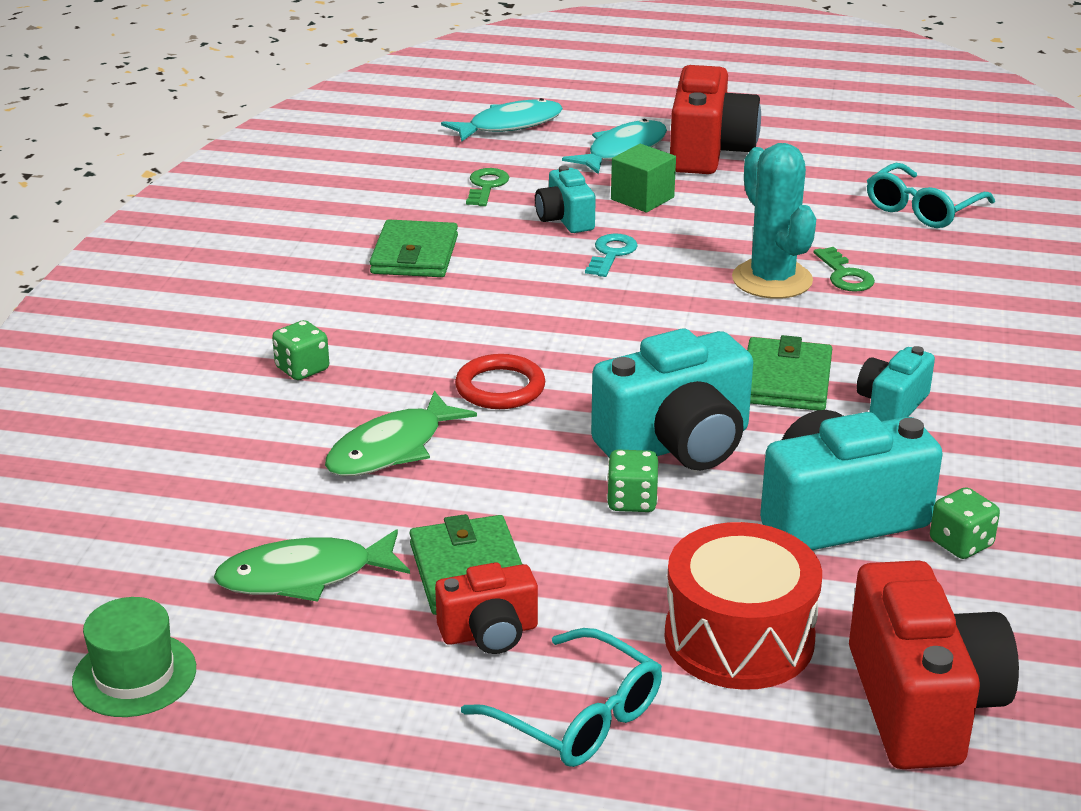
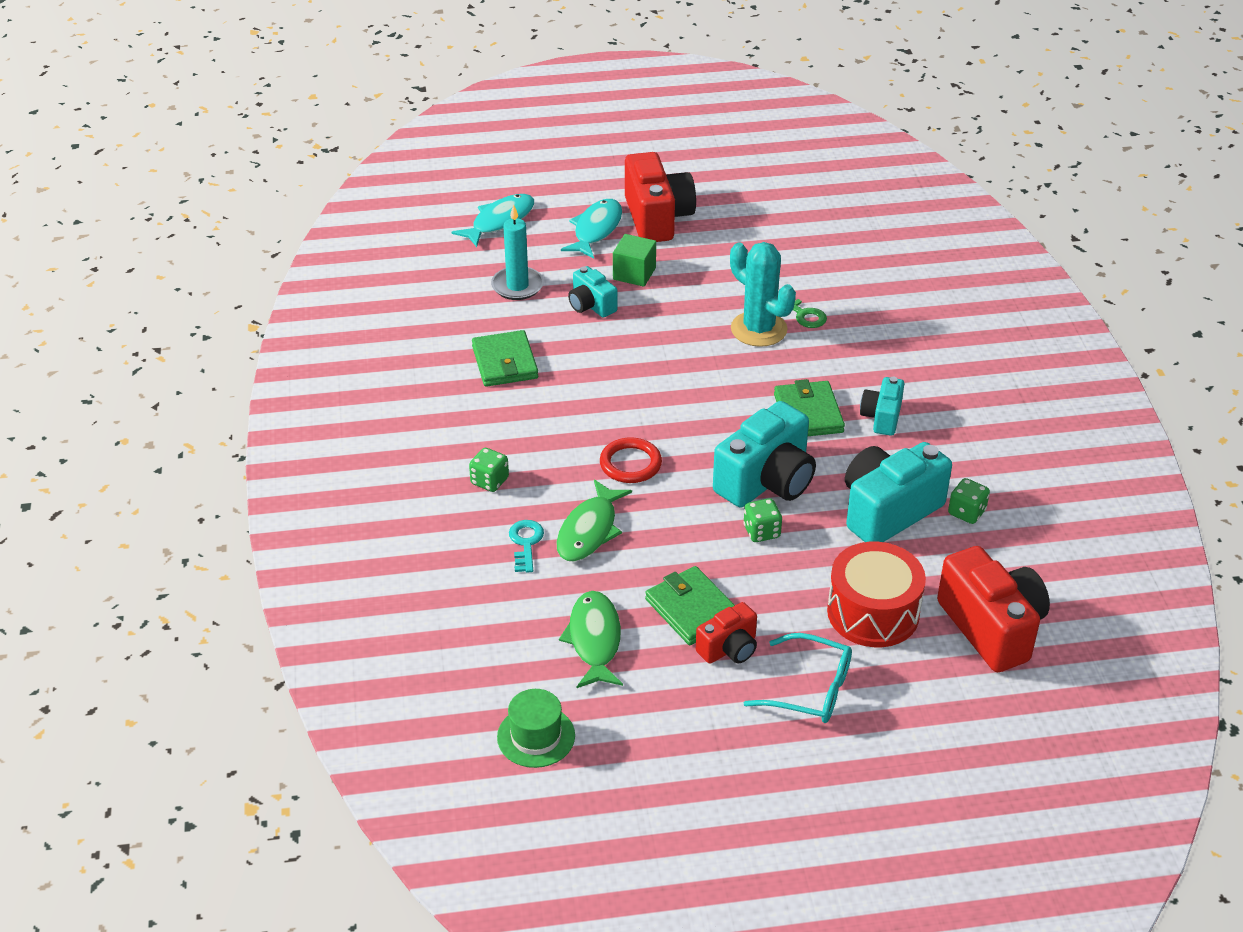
camera: 20 degrees left, 10 degrees up
(305, 576) = (594, 640): green fish -> green fish turned 120 degrees clockwise
(486, 186) = (517, 286): green key -> turquoise candle
(611, 254) = (640, 330): turquoise key -> turquoise key (526, 543)
(922, 209) = (827, 242): turquoise glasses -> none

